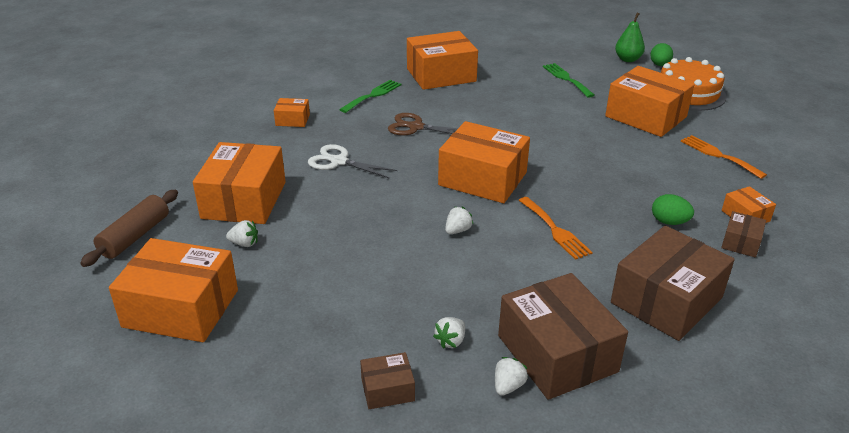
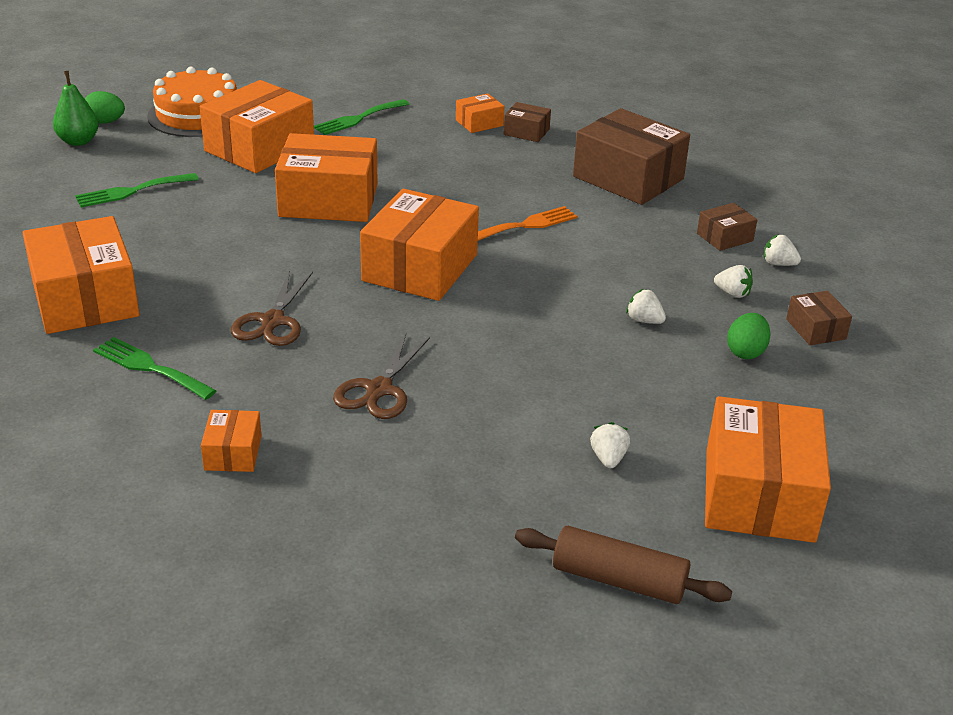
camera: 95 degrees left, 0 degrees up
(244, 200) = (499, 475): orange box -> orange box (328, 200)
(339, 162) = (379, 389): white scissors -> brown scissors
(457, 230) = (540, 287): white strawberry -> white strawberry (644, 320)
(557, 353) = (724, 237): brown box -> brown box, size x0.47
(669, 222) = (497, 161): green egg -> green egg (745, 352)
(718, 155) = (358, 119): orange fork -> green fork

